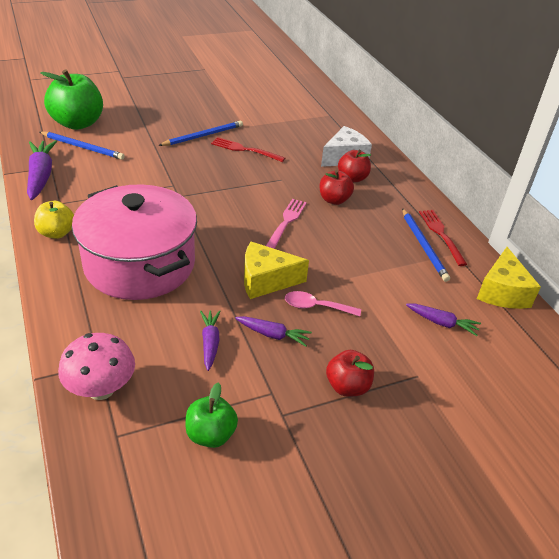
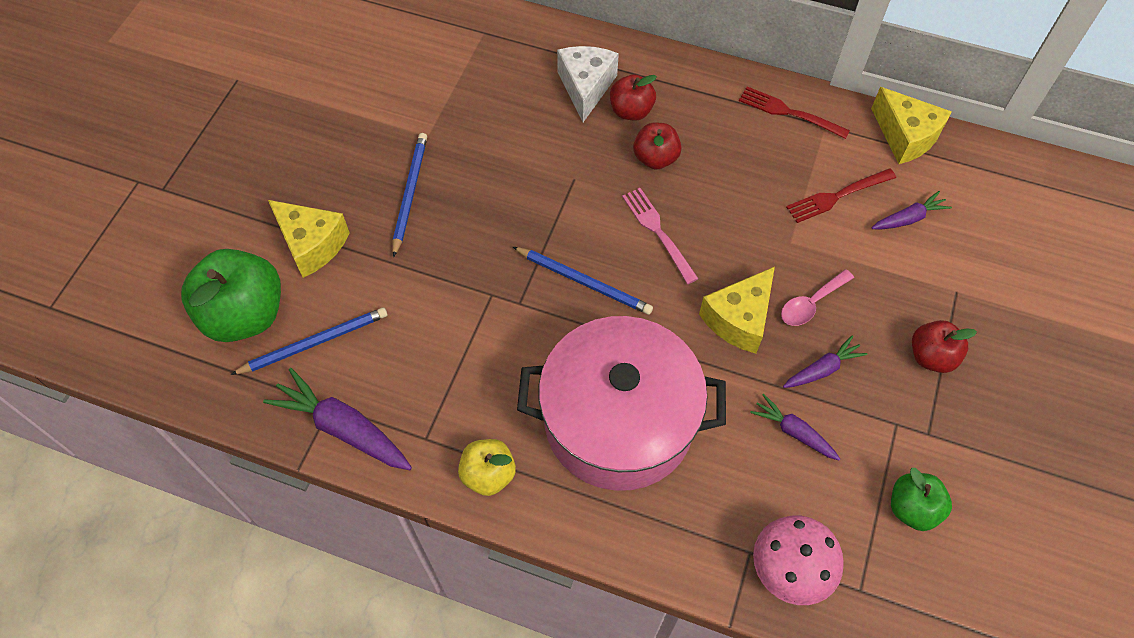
camera: 45 degrees left, 20 degrees up
(138, 123) = (312, 244): none -> yellow cheese
(245, 150) = (481, 171): red fork -> red fork (837, 196)
(423, 246) = (794, 142): blue pencil -> blue pencil (584, 282)

